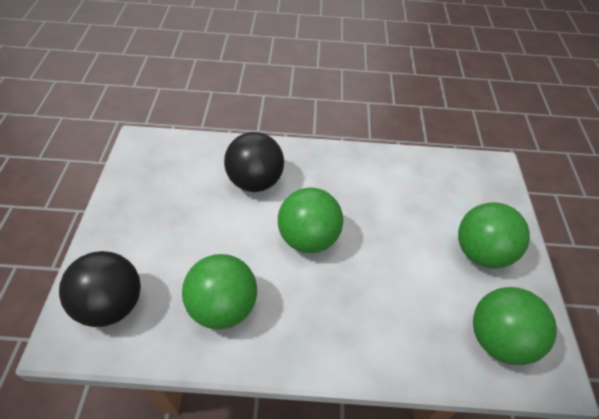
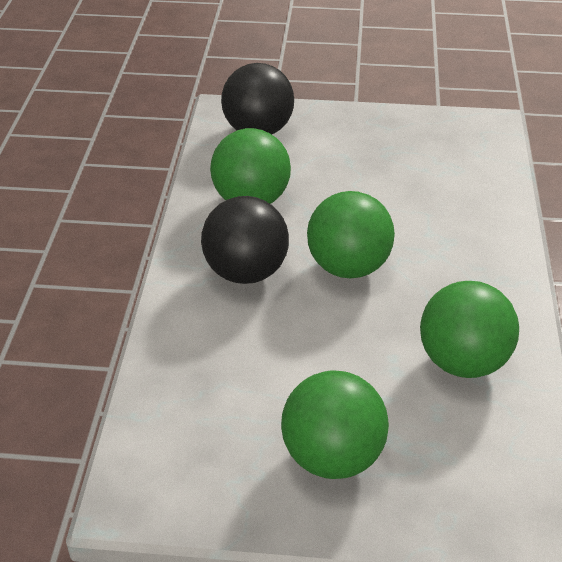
camera: 95 degrees right, 10 degrees down
(255, 181) = (441, 220): black ball -> black ball (246, 272)
(498, 339) = (186, 444): green ball -> green ball (463, 362)

